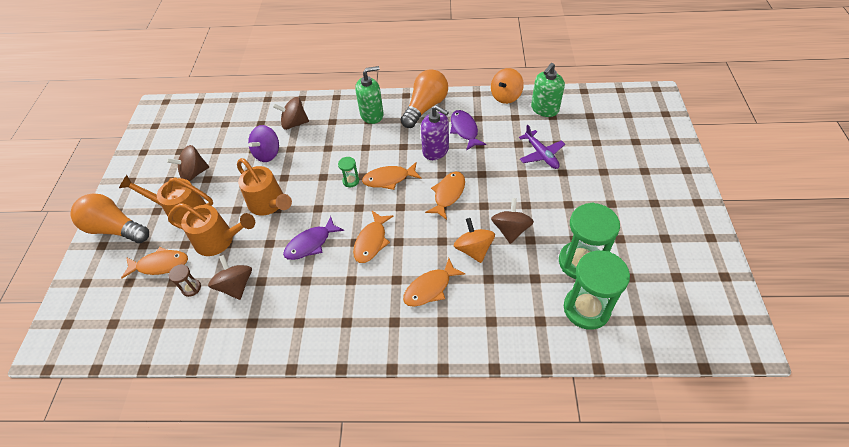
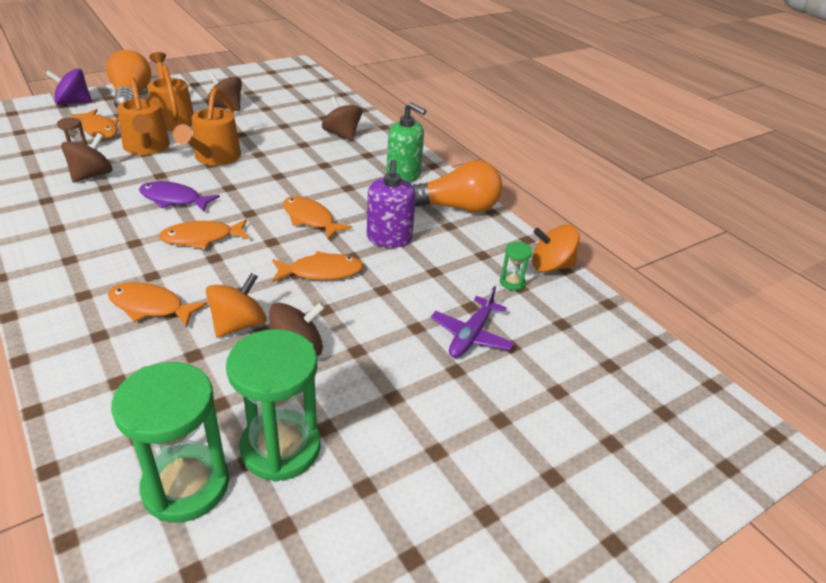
camera: 50 degrees right, 15 degrees down
(267, 153) = (284, 134): purple spinning top -> purple spinning top (73, 103)
(351, 181) = (286, 195): green hourglass -> green hourglass (512, 282)
(464, 130) = (448, 250): purple fish -> none
(544, 109) = (568, 311): green soap dispenser -> none

